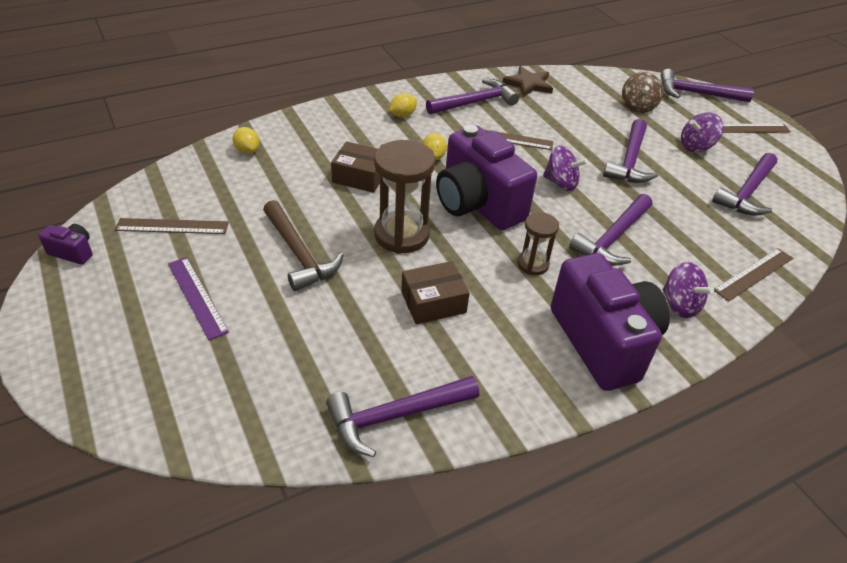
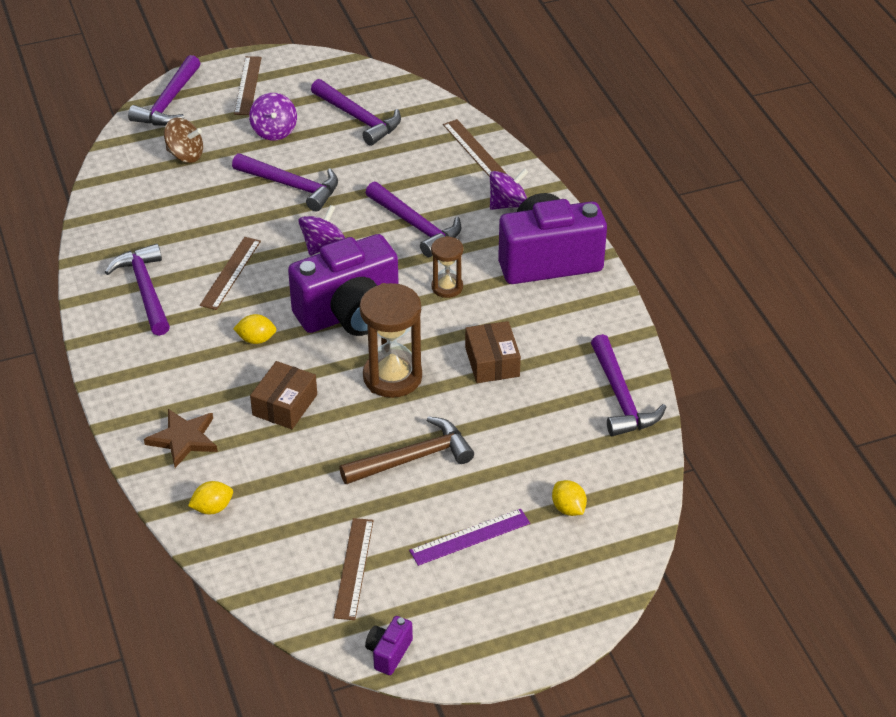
camera: 80 degrees left, 0 degrees up
(402, 115) = (160, 359): yellow lemon -> yellow lemon (568, 508)
(528, 84) = (113, 236): brown star -> brown star (184, 439)

